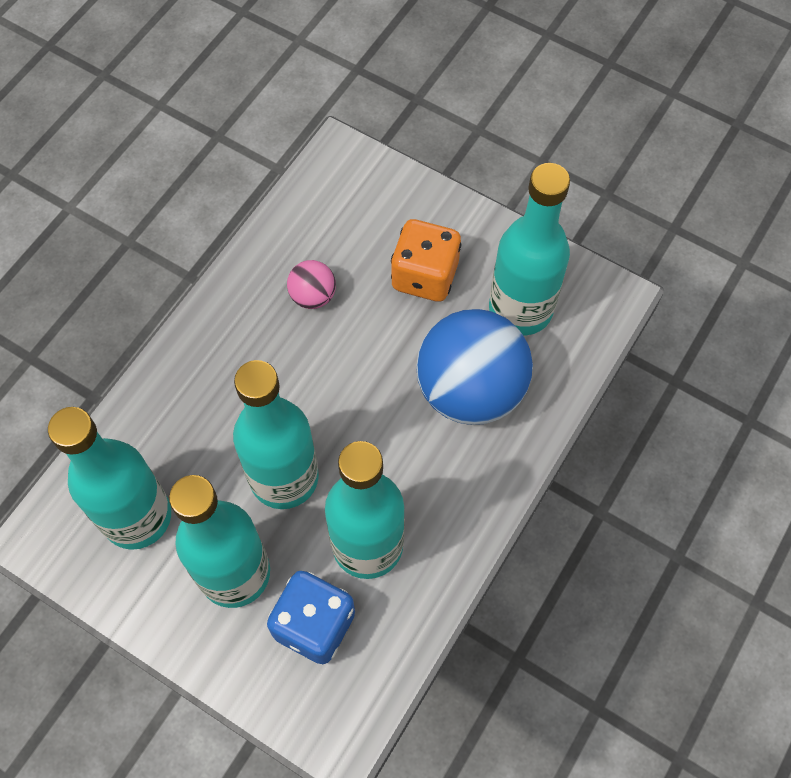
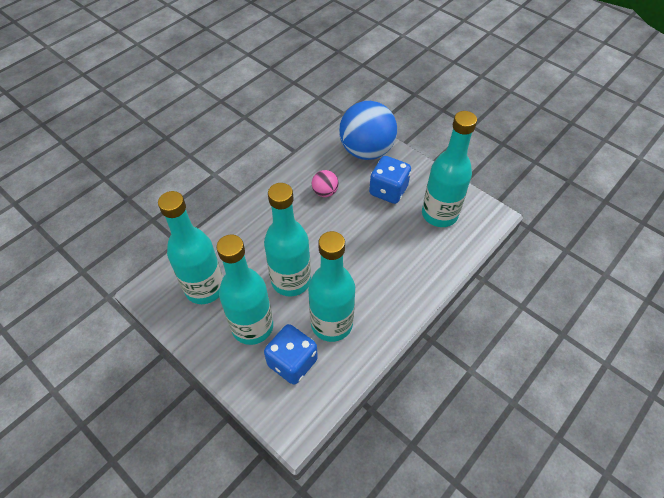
camera: 10 degrees right, 10 degrees down
(425, 276) = (388, 190): orange dice -> blue dice
(470, 390) = (404, 251): blue ball -> blue ball (366, 151)

